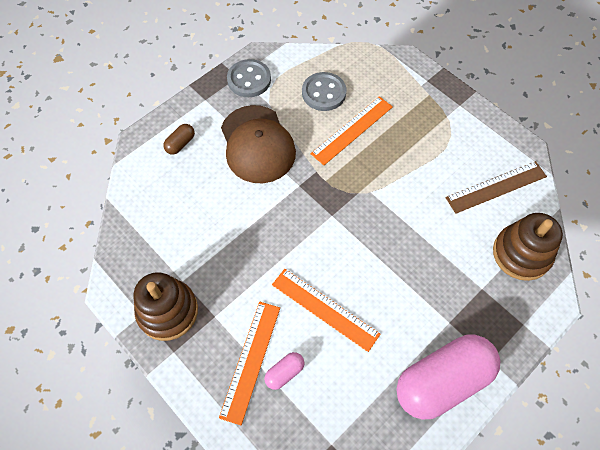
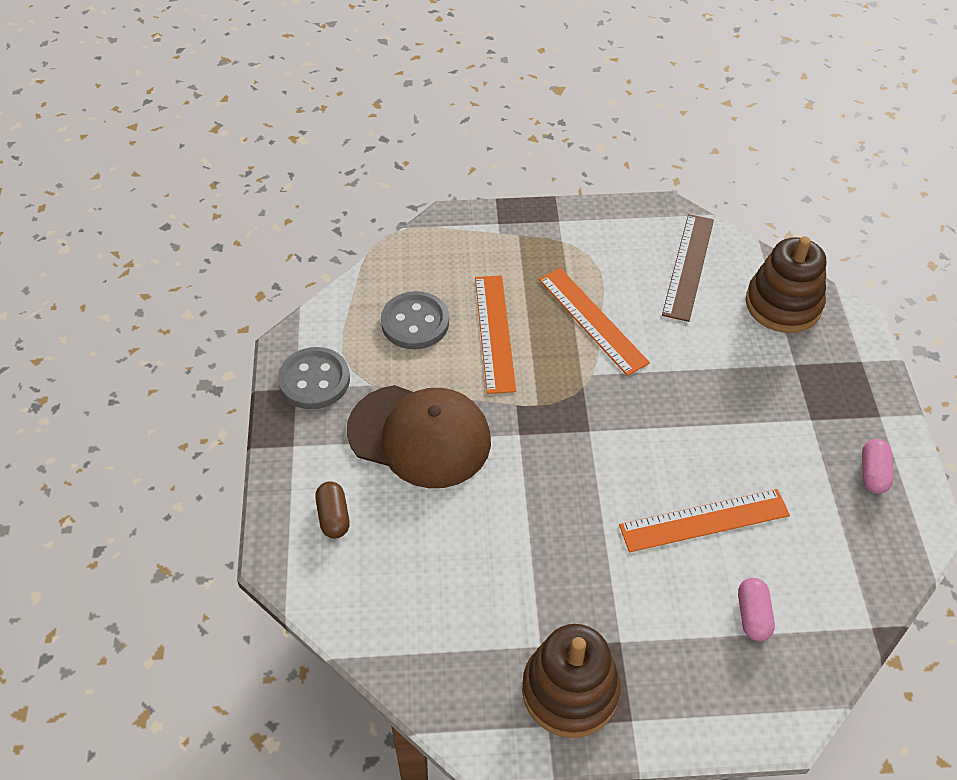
camera: 50 degrees left, 10 degrees down
(250, 360) = (710, 641): orange ruler -> orange ruler (592, 320)
(442, 381) = (873, 473): pink capsule -> pink capsule, size x0.41

